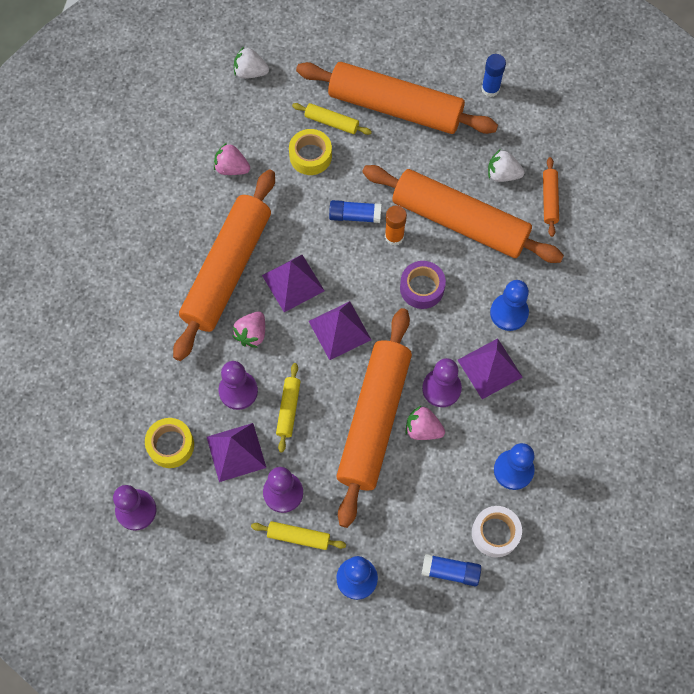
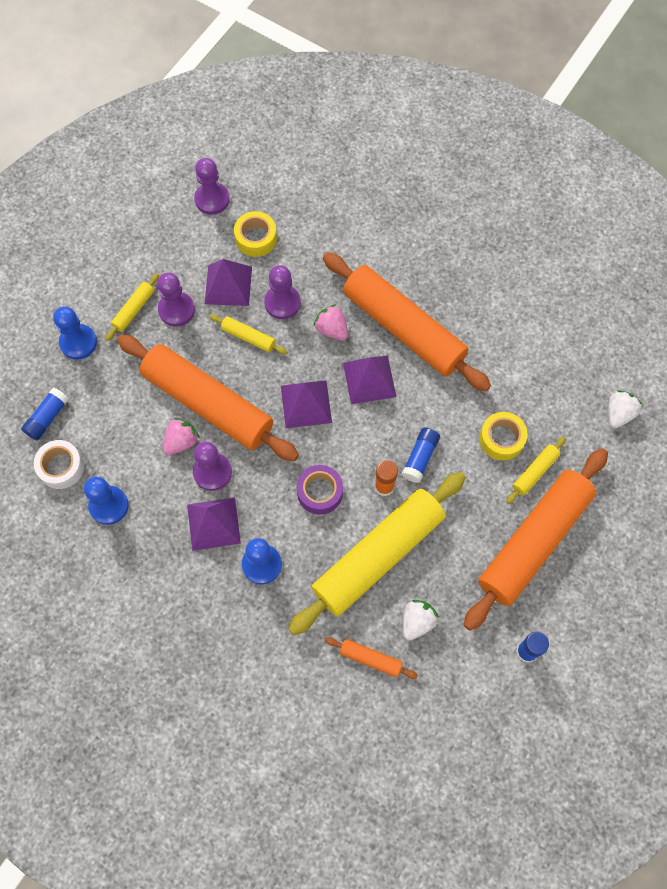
camera: 110 degrees right, 0 degrees up
(231, 168) = (511, 363): pink strawberry -> none
(459, 222) = (378, 555): orange rolling pin -> yellow rolling pin

